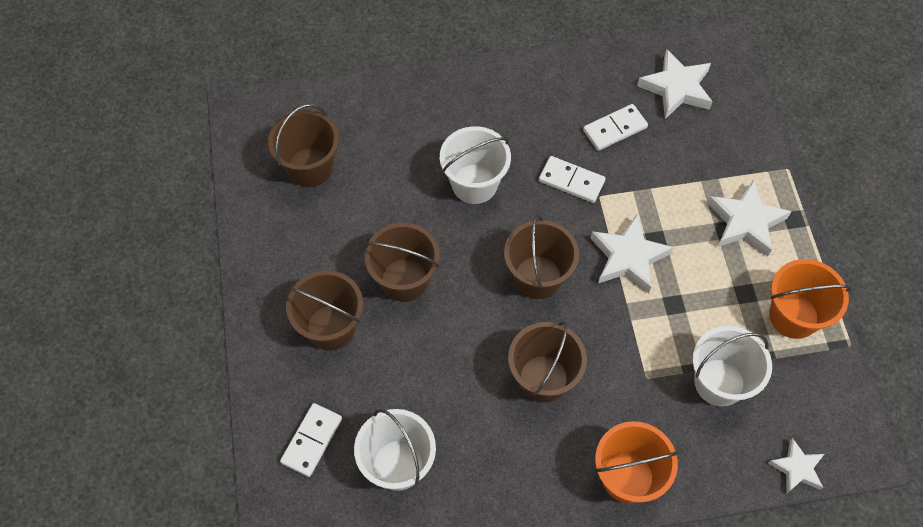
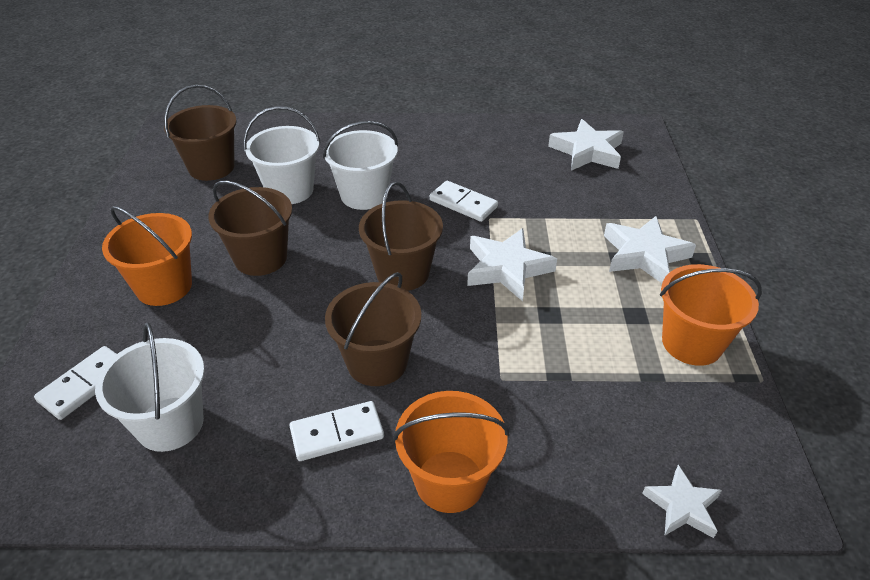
camera: 10 degrees right, 20 degrees down
(331, 327) = (164, 286): brown bucket -> orange bucket
(615, 129) = (518, 172): white domino -> white domino (337, 433)
(719, 382) = (590, 395): white bucket -> white bucket (290, 190)

